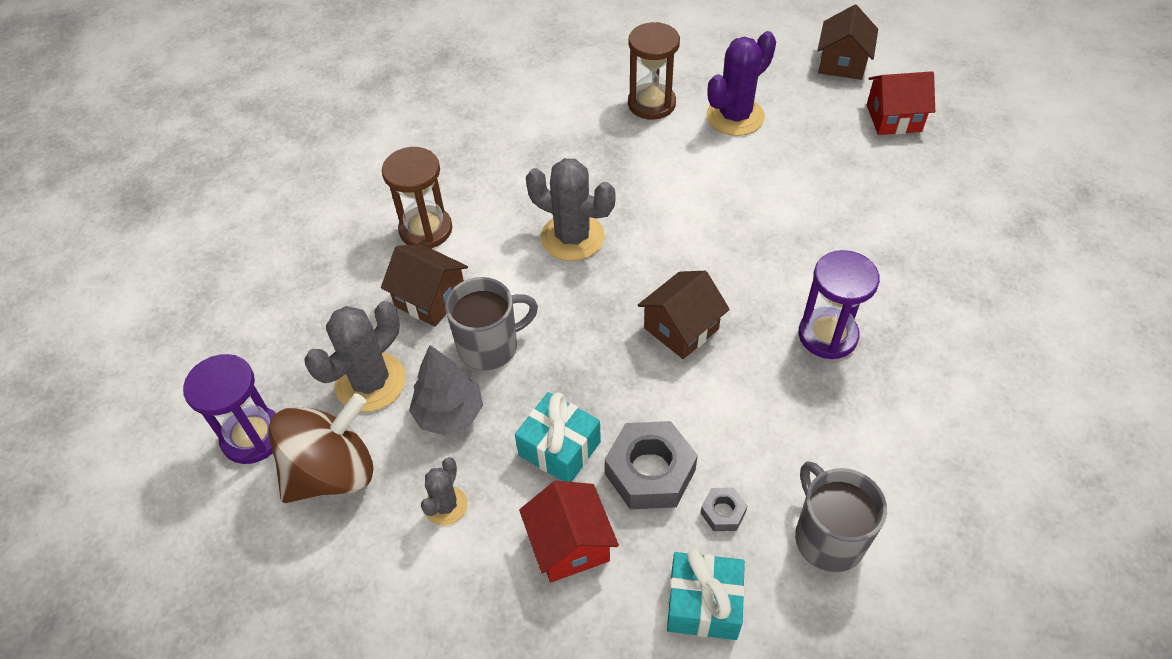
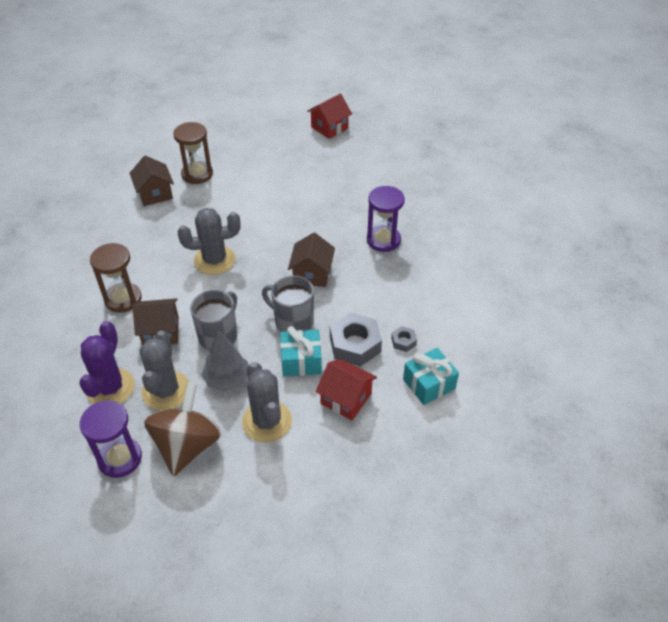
camera: 40 degrees left, 5 degrees down
(446, 506) = (267, 421): grey cactus -> grey cactus, size x1.81
(735, 116) = (249, 161): purple cactus -> purple cactus (110, 388)
(828, 538) = (456, 324): grey mug -> grey mug (293, 321)
(842, 63) = (282, 112): brown house -> brown house (155, 193)

